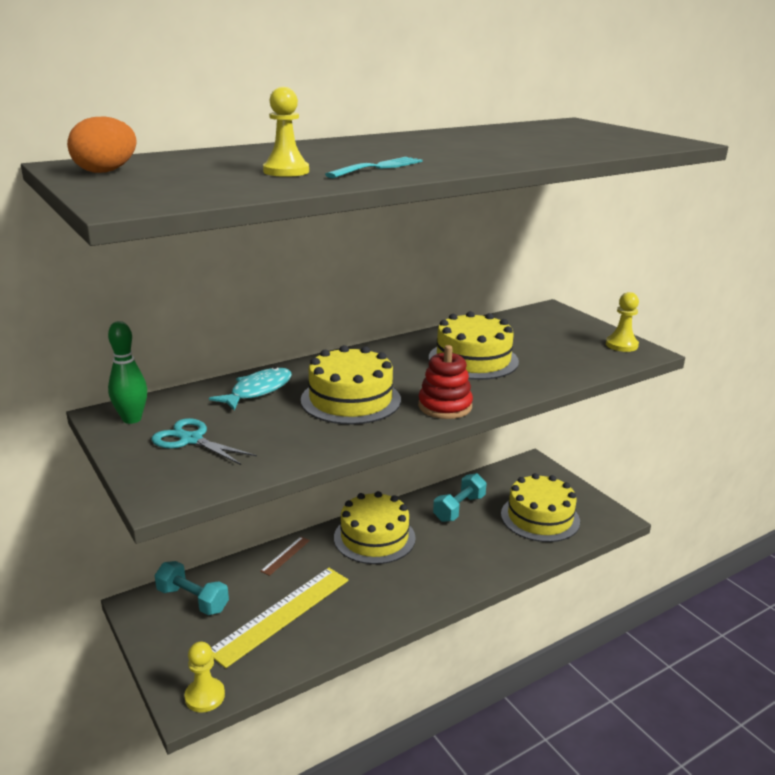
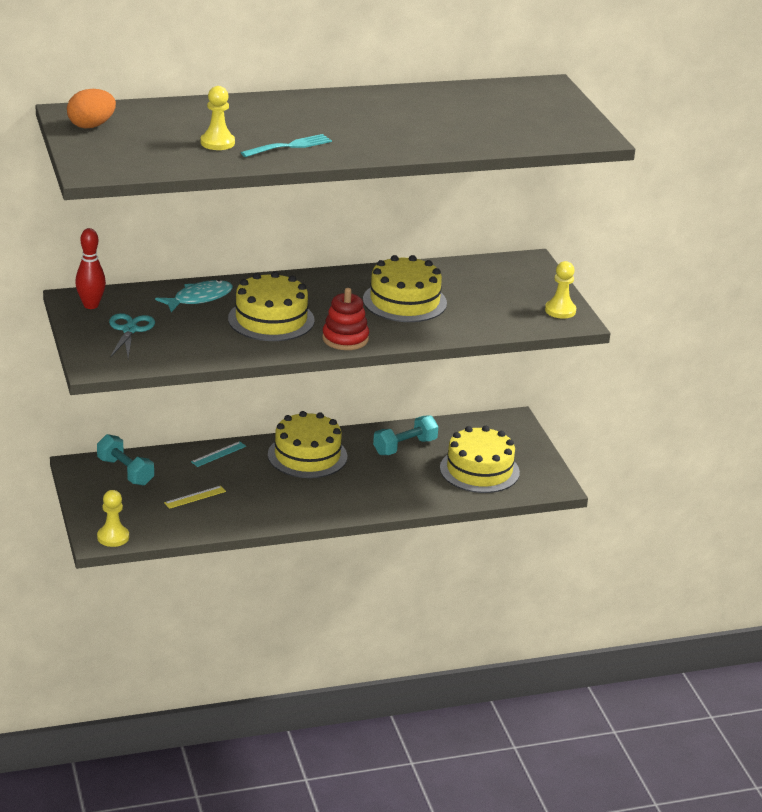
camera: 15 degrees right, 5 degrees up
(132, 419) = (91, 305): green bowling pin -> red bowling pin
(191, 440) = (130, 330): turquoise scissors -> turquoise scissors turned 45 degrees clockwise
(281, 614) = (195, 497): yellow ruler -> yellow ruler, size x0.44
(285, 555) = (218, 454): brown ruler -> turquoise ruler

